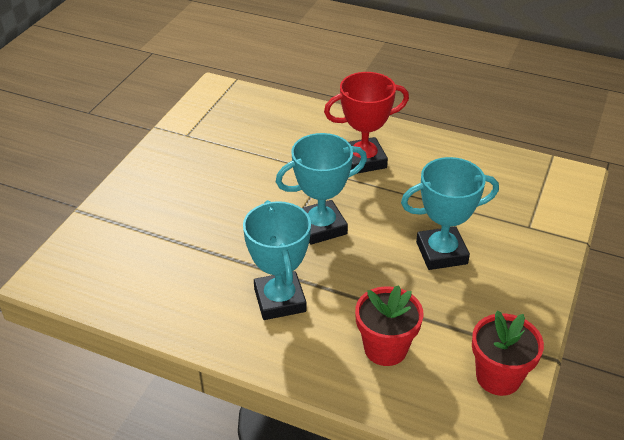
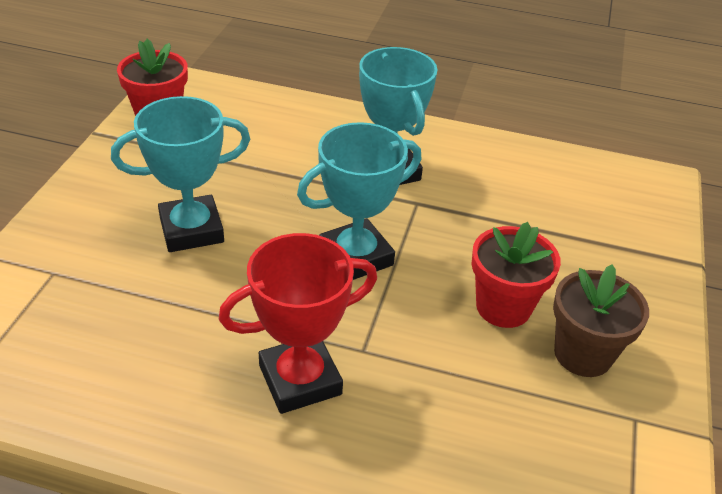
camera: 170 degrees right, 0 degrees up
(196, 163) = (583, 354): none -> brown flower pot
(385, 348) = (269, 134): red flower pot -> red flower pot (503, 307)

